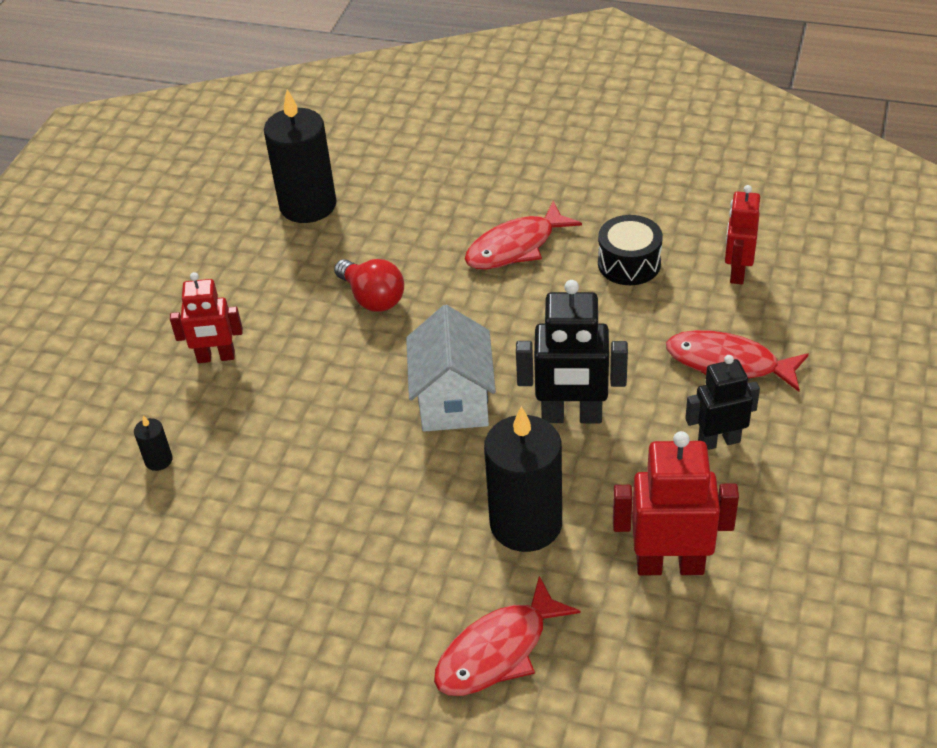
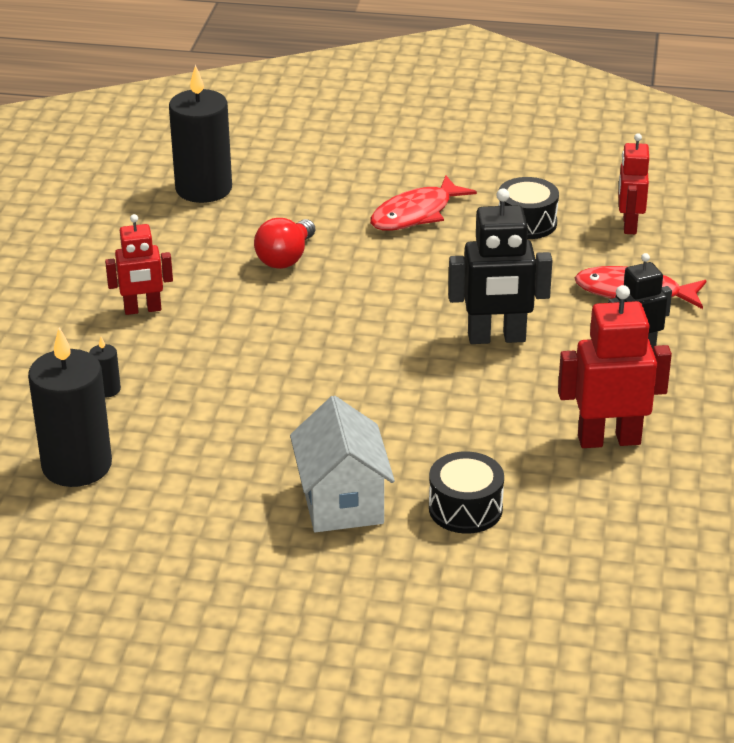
camera: 10 degrees left, 10 degrees down
(372, 298) = (286, 258): red light bulb -> red light bulb turned 75 degrees clockwise
(453, 401) = (382, 332): white house -> white house (342, 502)
(498, 651) = (465, 508): red fish -> black drum
(526, 523) = (471, 417): black candle -> black candle (77, 465)

